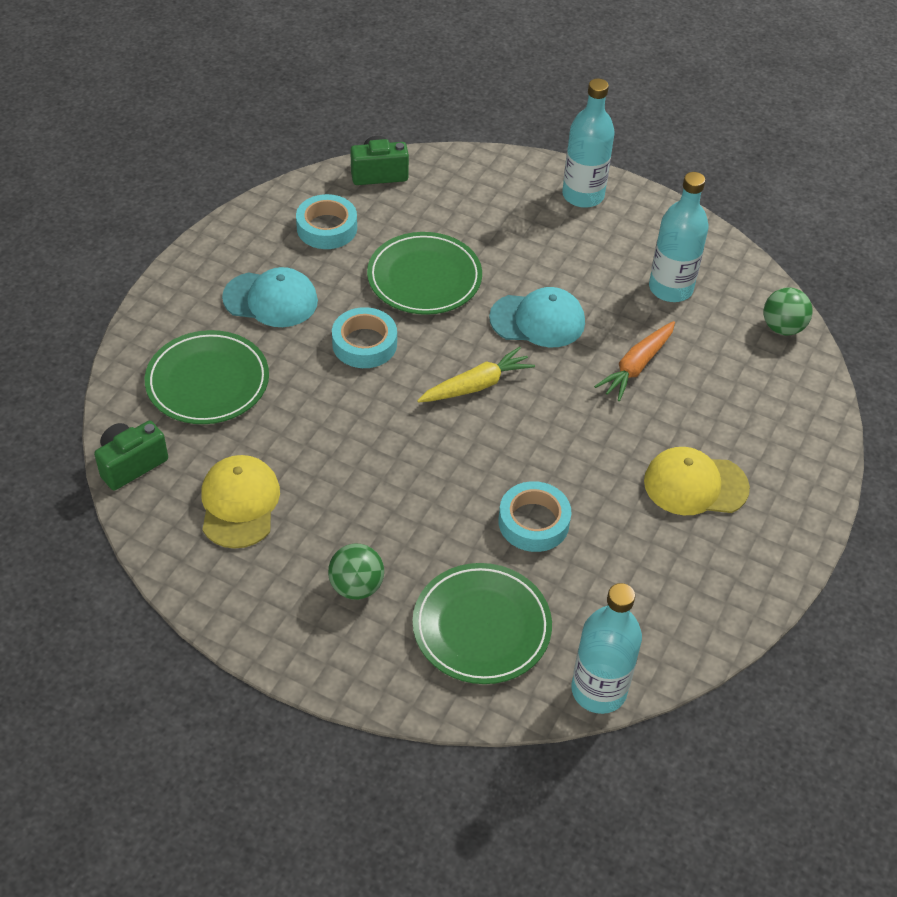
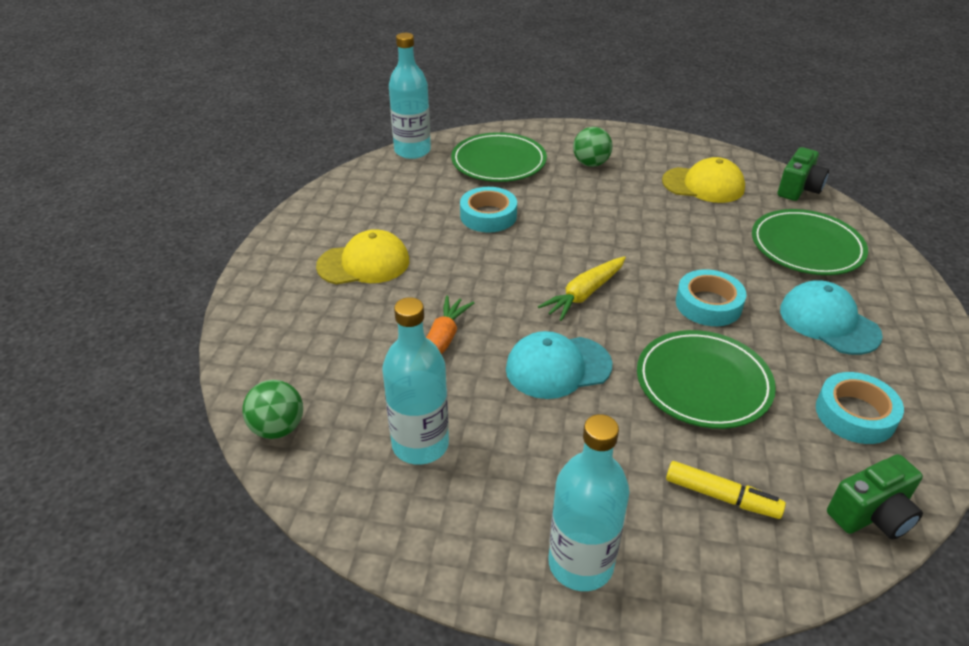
camera: 165 degrees right, 10 degrees down
(239, 503) = (703, 185): yellow cap -> yellow cap turned 60 degrees counterclockwise
(271, 300) = (828, 322): turquoise cap -> turquoise cap turned 60 degrees clockwise
(468, 205) = (721, 497): none -> yellow marker

